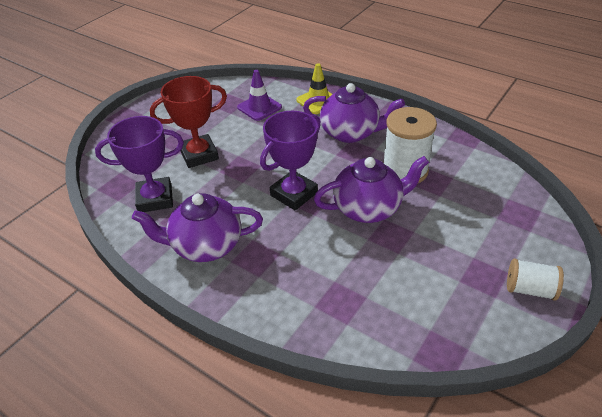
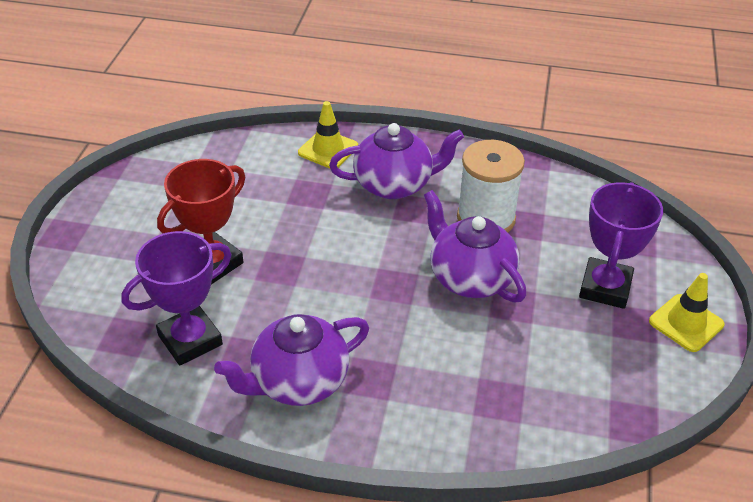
camera: 25 degrees left, 0 degrees up
(259, 107) = (254, 176): purple traffic cone -> none
(294, 194) = (370, 284): purple trophy -> purple trophy (605, 288)
(368, 208) = (470, 278): purple teapot -> purple teapot turned 90 degrees counterclockwise
(530, 289) = (686, 323): white spool -> yellow traffic cone

